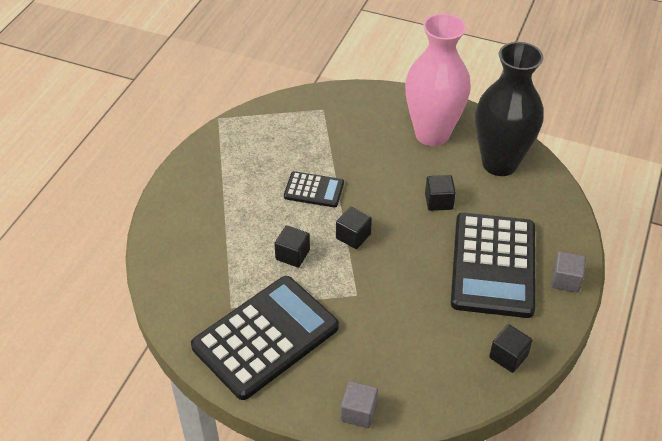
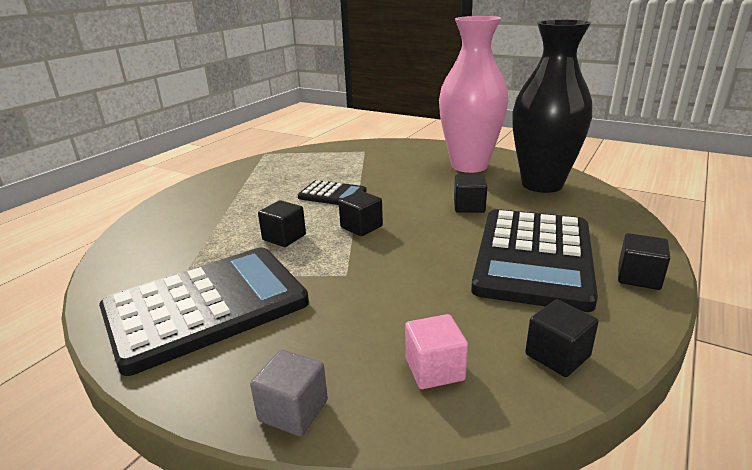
camera: 10 degrees right, 20 degrees down
(435, 374) = (434, 369): none -> pink cube
(565, 280) = (638, 277): grey cube -> black cube

